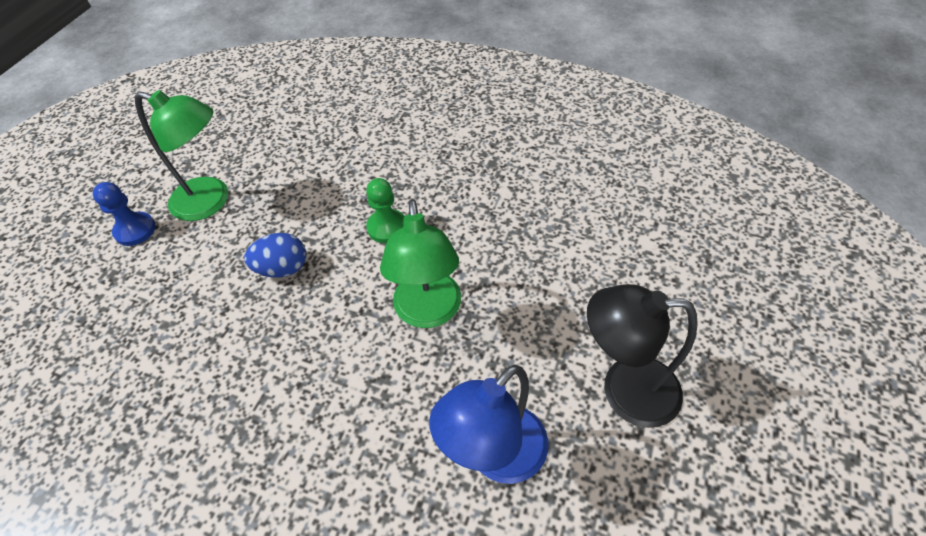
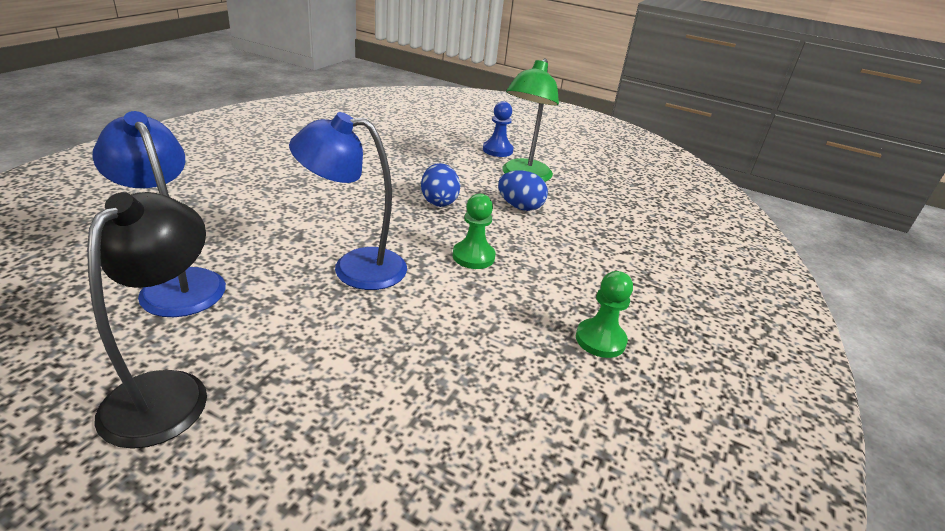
camera: 90 degrees right, 20 degrees down
(285, 200) = (520, 207): none -> blue egg
(428, 312) = (354, 268): green lamp -> blue lamp
(477, 147) = (600, 340): none -> green pawn

